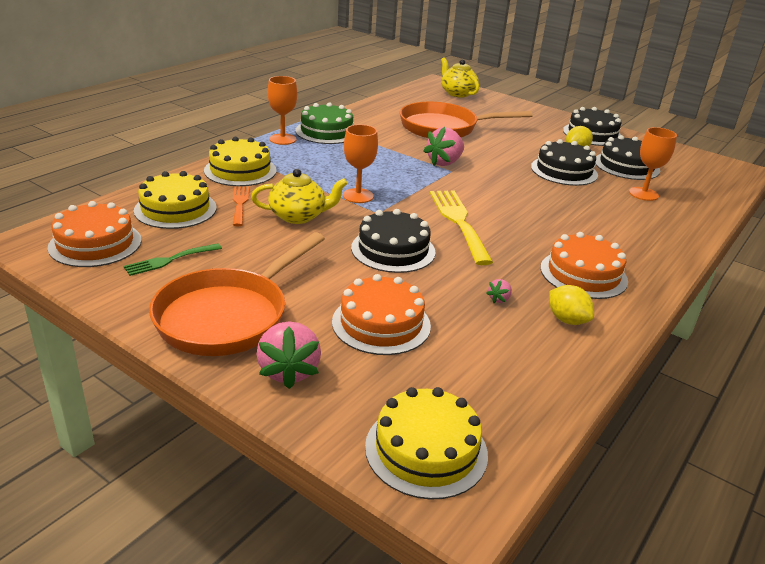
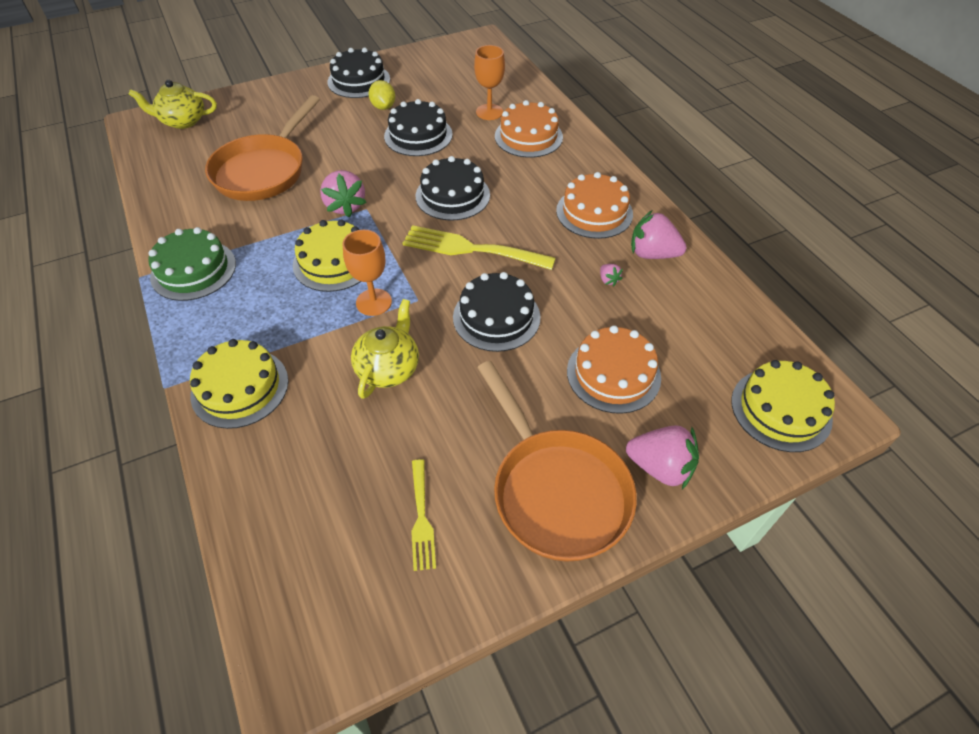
camera: 60 degrees left, 20 degrees up
(95, 243) = (340, 593): orange cake -> orange cake (528, 136)
(169, 260) = (421, 518): green fork -> yellow fork
(175, 209) = (300, 483): yellow cake -> yellow cake (334, 261)
(240, 204) = (327, 413): orange fork -> none
(283, 139) = (182, 318): orange goblet -> none
(567, 320) = (652, 254): yellow lemon -> pink strawberry
(626, 166) = (434, 94): black cake -> black cake (452, 195)

